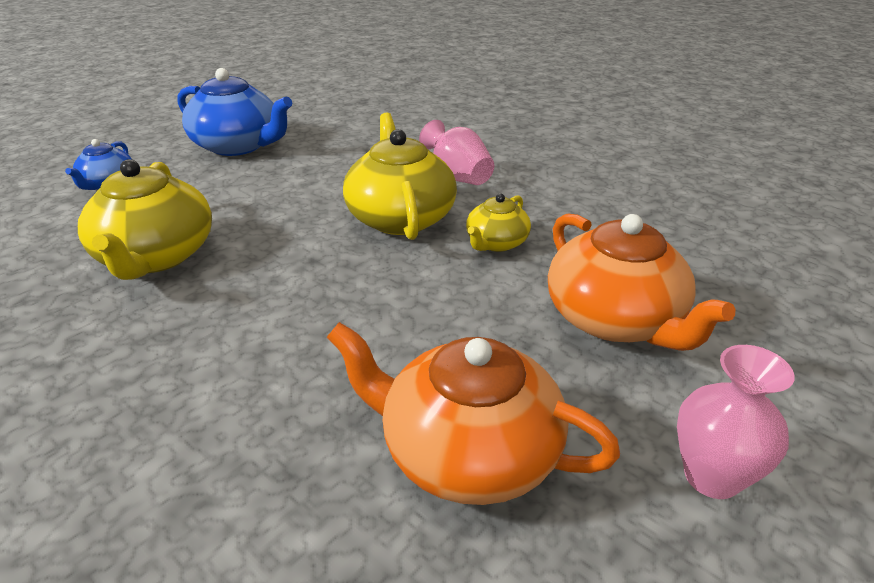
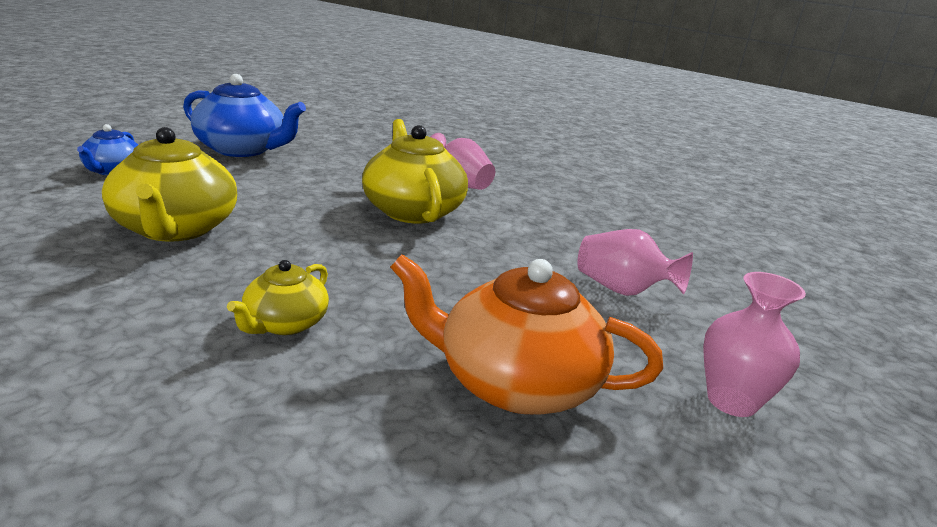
camera: 10 degrees left, 10 degrees down
(496, 243) = (505, 233): yellow teapot -> yellow teapot (285, 323)
(615, 319) = (622, 290): orange teapot -> pink vase

